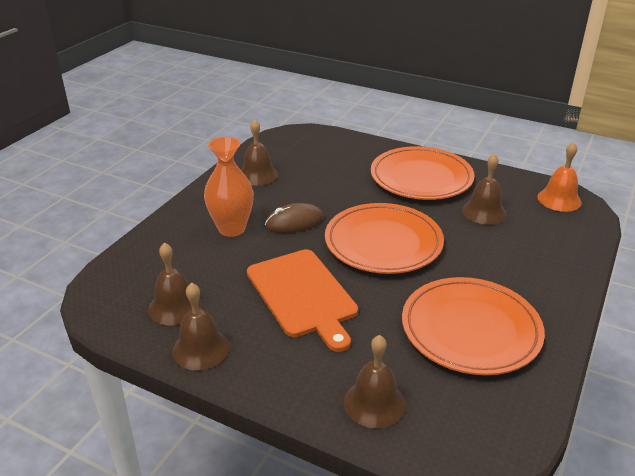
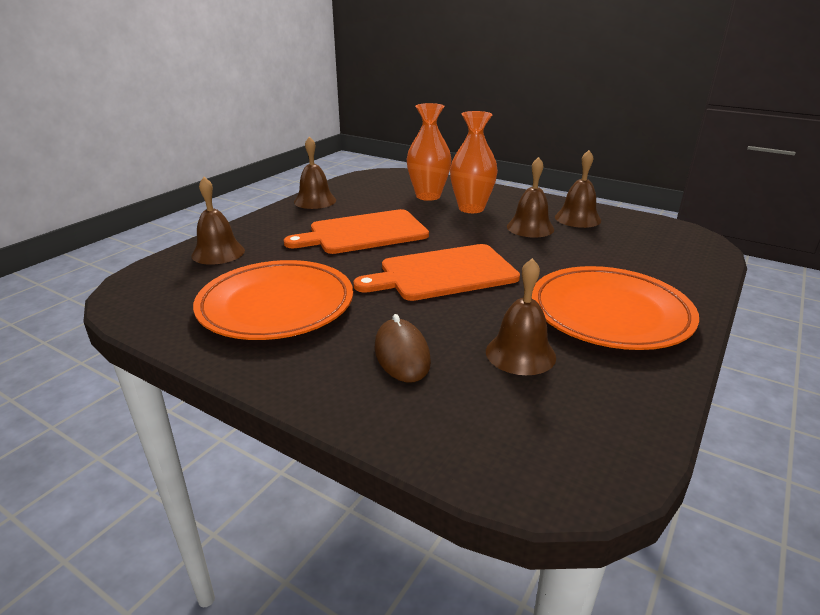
camera: 95 degrees right, 5 degrees down
(175, 307) = (365, 193): brown bell -> brown bell (530, 227)
(191, 257) = (428, 196): none -> orange vase
(294, 222) = (484, 232): brown mouse -> brown mouse (401, 354)
(383, 243) = (443, 273): orange plate -> orange cutting board
(559, 199) = (579, 451): orange bell -> none

